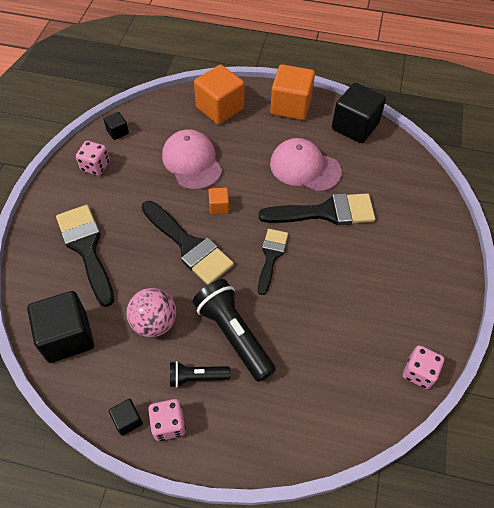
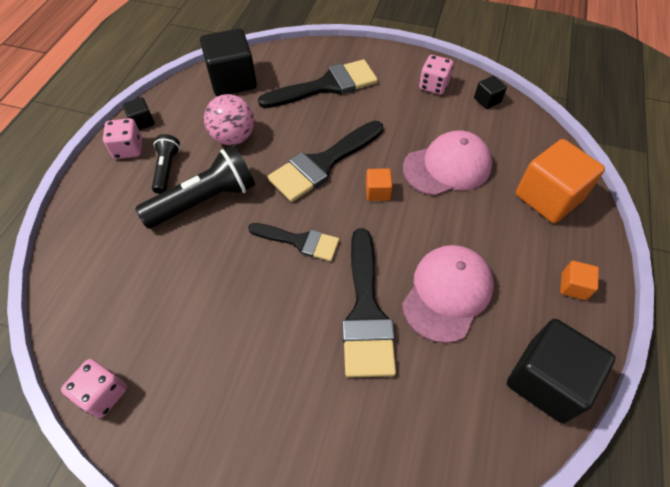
camera: 95 degrees right, 0 degrees up
(291, 106) = (573, 286): orange cube -> orange cube, size x0.47

